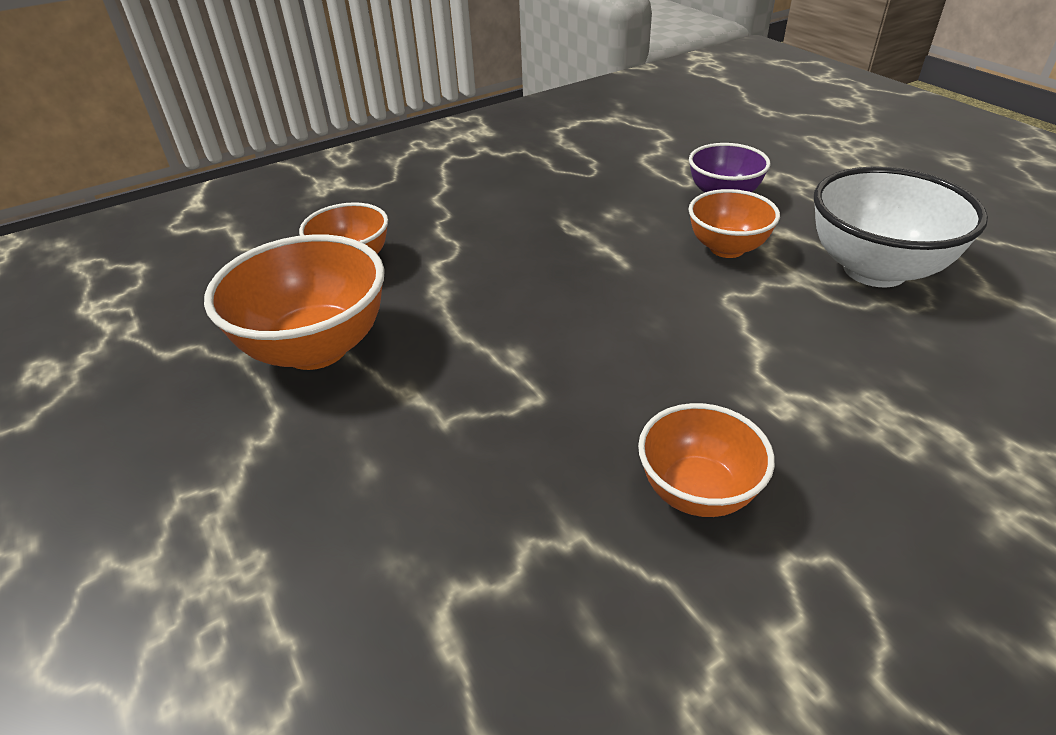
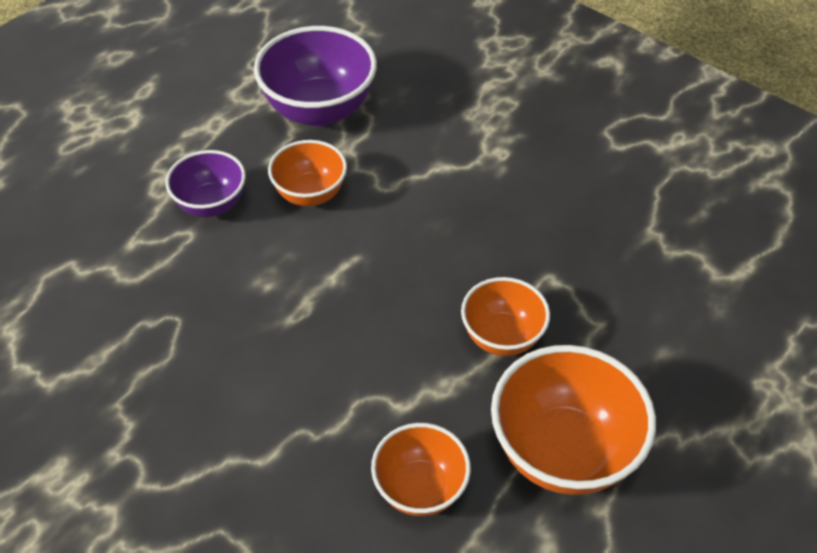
camera: 110 degrees left, 10 degrees up
(697, 491) = (590, 184): orange bowl -> orange bowl (502, 337)
(874, 270) = (319, 110): white bowl -> purple bowl

